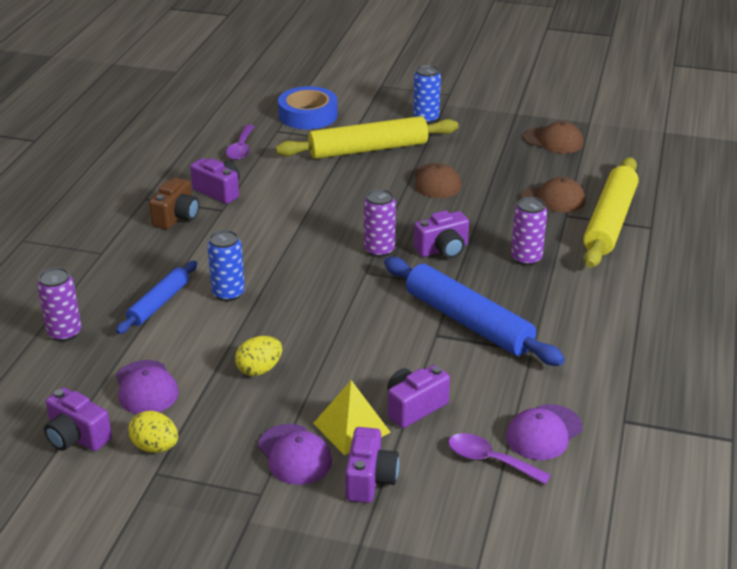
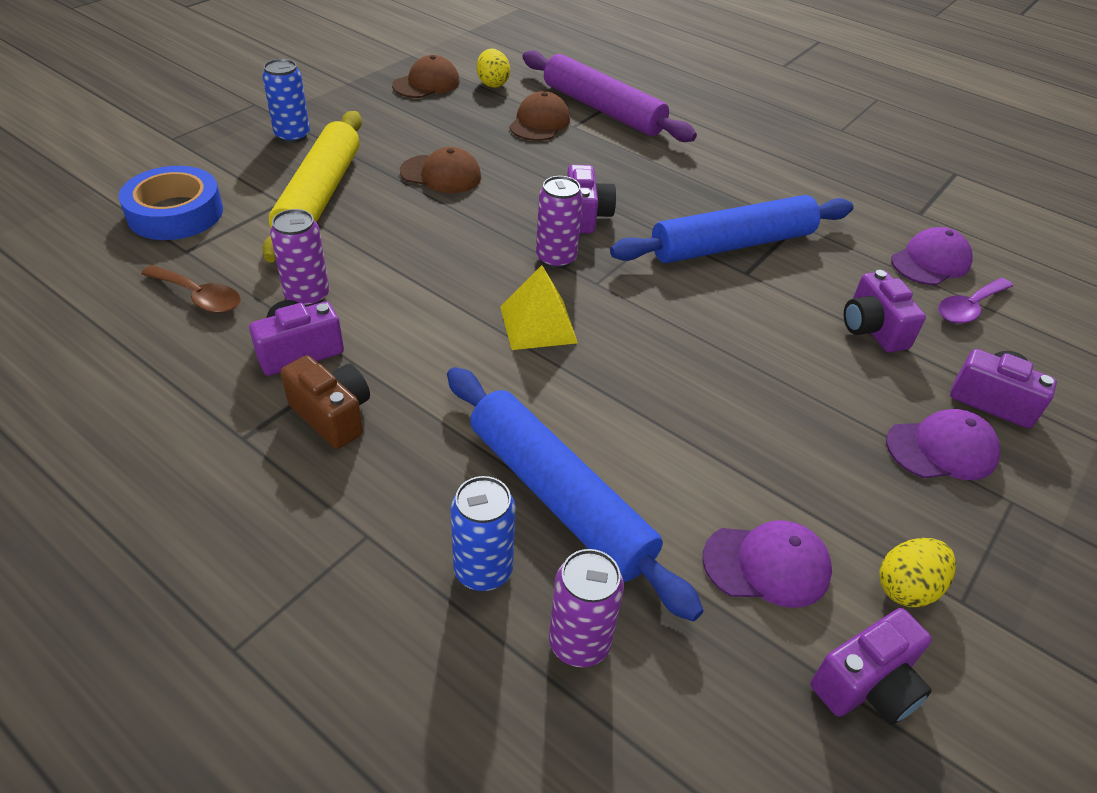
camera: 70 degrees left, 10 degrees up
(159, 303) = (559, 496): blue rolling pin -> blue rolling pin, size x1.73
(228, 293) = (574, 414): blue can -> blue can (483, 570)
(241, 149) = (199, 297): purple spoon -> brown spoon
(259, 369) = (763, 432): yellow egg -> yellow egg (492, 83)
(351, 427) = (898, 387): yellow pyramid -> yellow pyramid (538, 324)
(526, 258) = (636, 173): purple can -> purple can (307, 296)
(543, 432) = (930, 262): purple cap -> purple cap turned 105 degrees counterclockwise
(609, 221) = (602, 109): yellow rolling pin -> purple rolling pin

